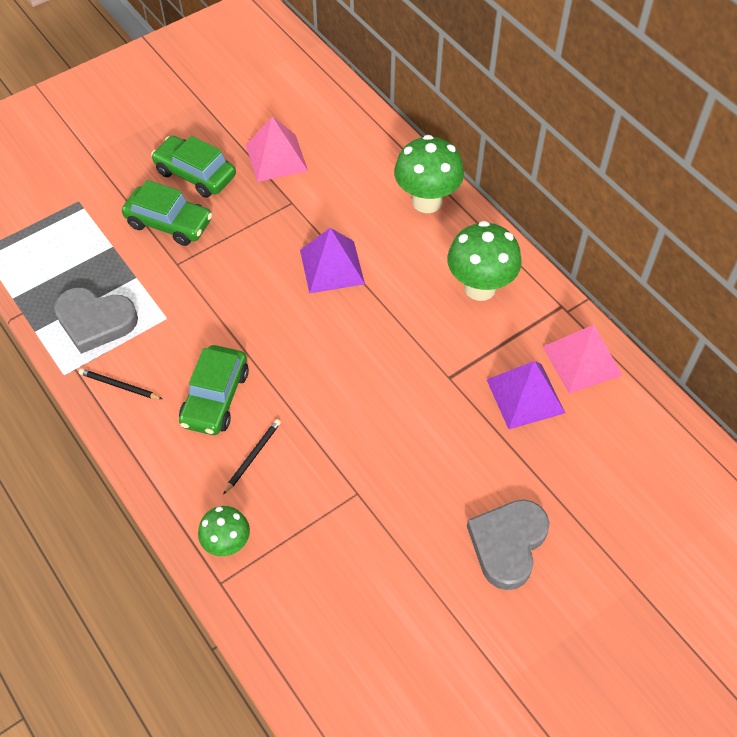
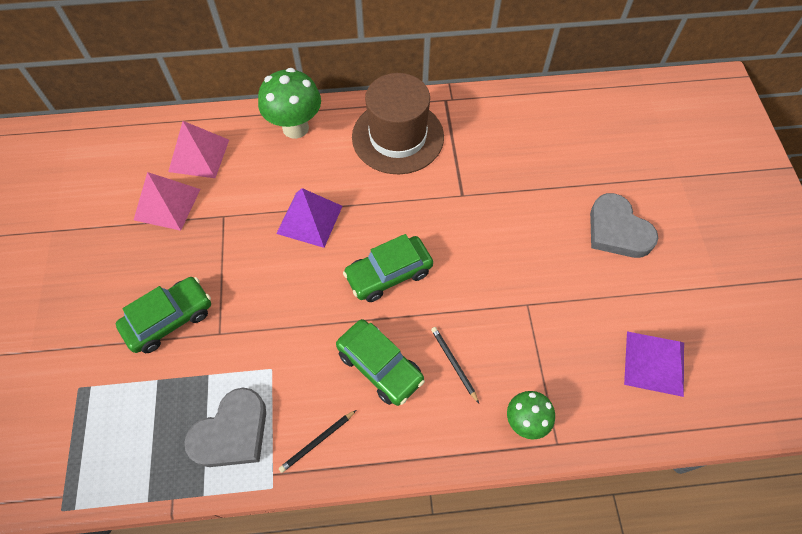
camera: 60 degrees left, 5 degrees up
(195, 174) = (132, 273): green car -> green car (389, 274)
(480, 288) = (398, 137): green mushroom -> brown hat
(525, 396) = (505, 159): purple pyramid -> purple pyramid (654, 363)
(582, 361) = (497, 113): pink pyramid -> pink pyramid (199, 155)

